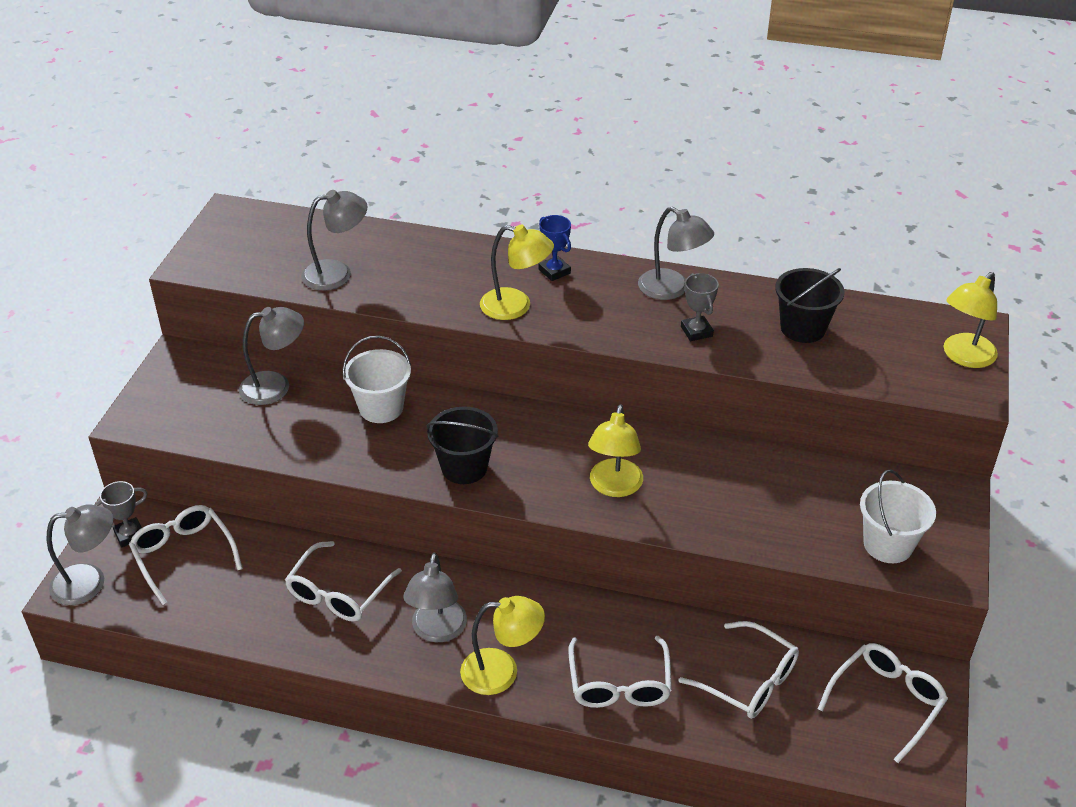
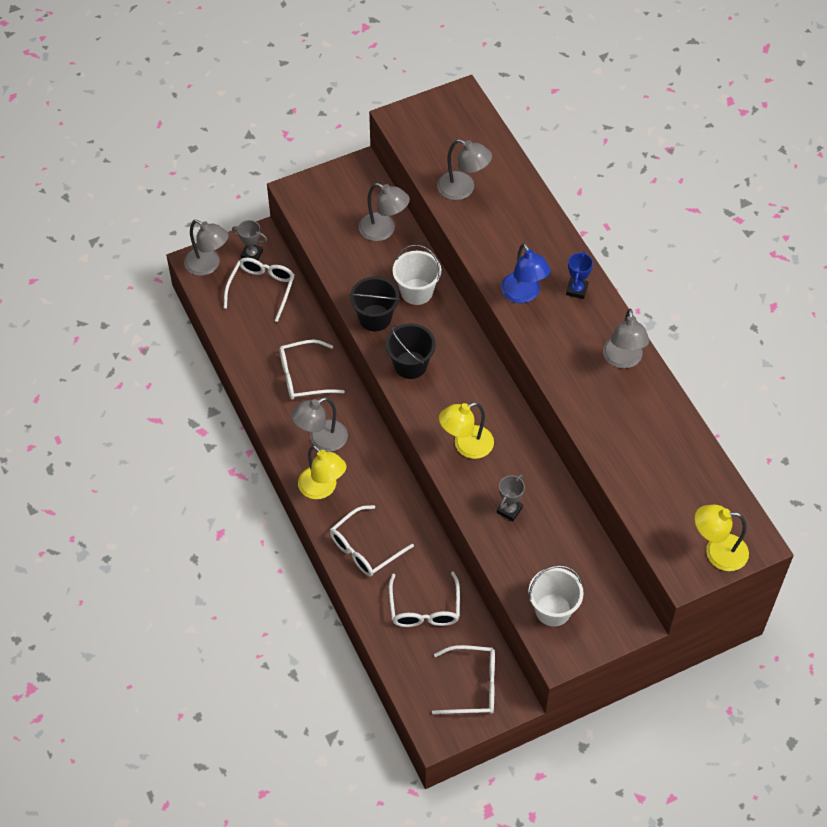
camera: 50 degrees right, 15 degrees up
(516, 307) = (523, 294): yellow lamp -> blue lamp
(696, 331) = (595, 398): grey trophy -> grey trophy (509, 510)
(803, 328) = (656, 450): black bucket -> black bucket (375, 318)

